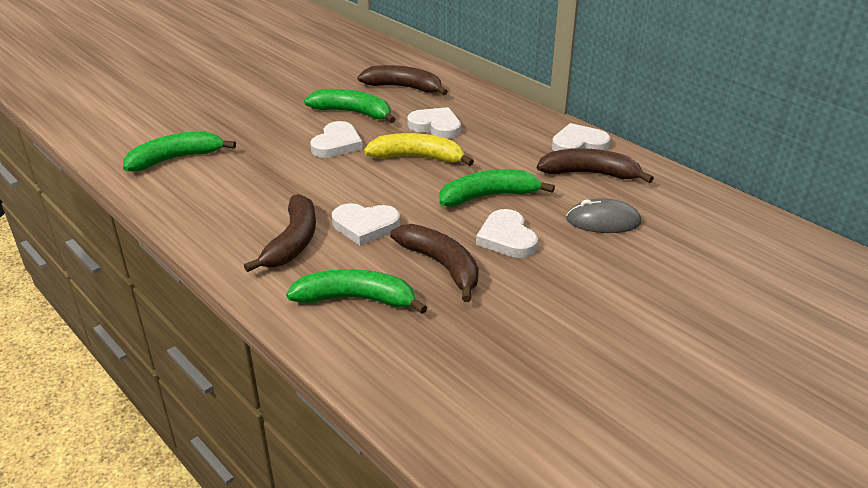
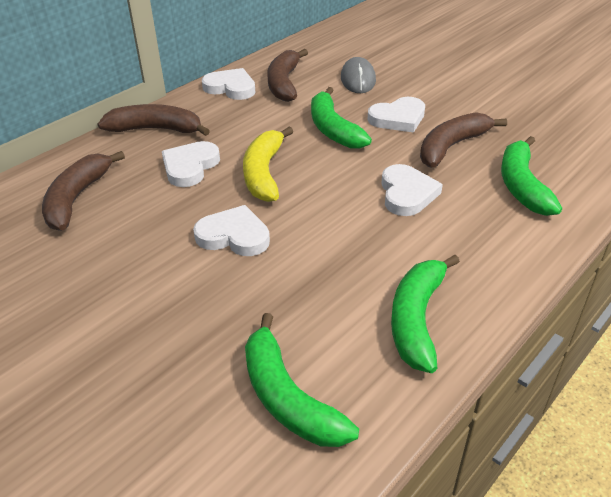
camera: 95 degrees left, 5 degrees up
(293, 242) = (453, 237): brown banana -> brown banana (156, 129)
(353, 113) = (146, 233): green banana -> green banana (417, 319)
(578, 144) = (231, 88): white heart -> white heart turned 135 degrees clockwise

